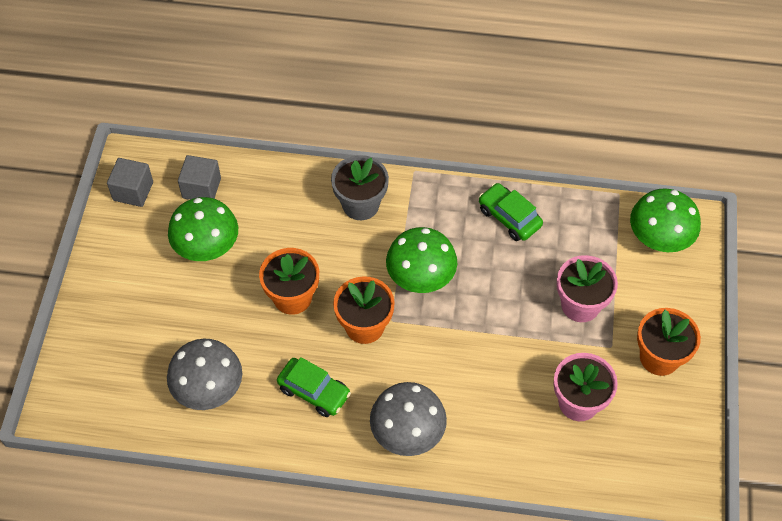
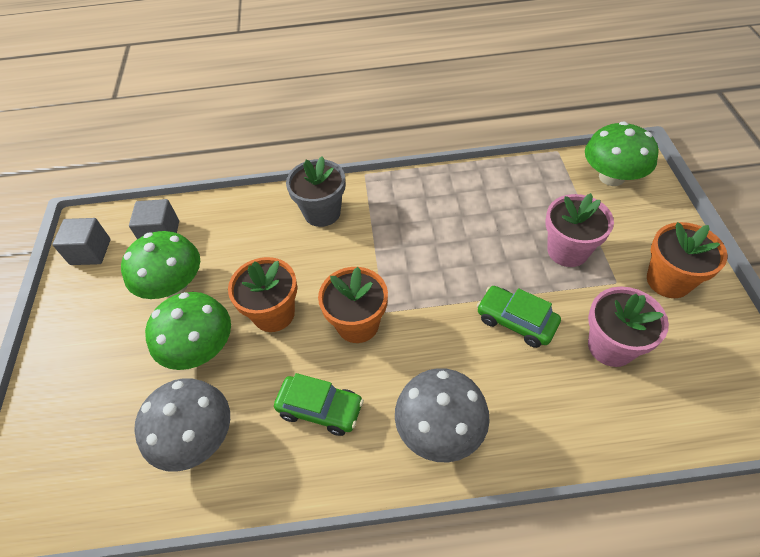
camera: 10 degrees left, 5 degrees down
(421, 277) = (401, 262): green mushroom -> green mushroom (201, 349)
(509, 217) = (467, 191): green car -> green car (516, 321)

